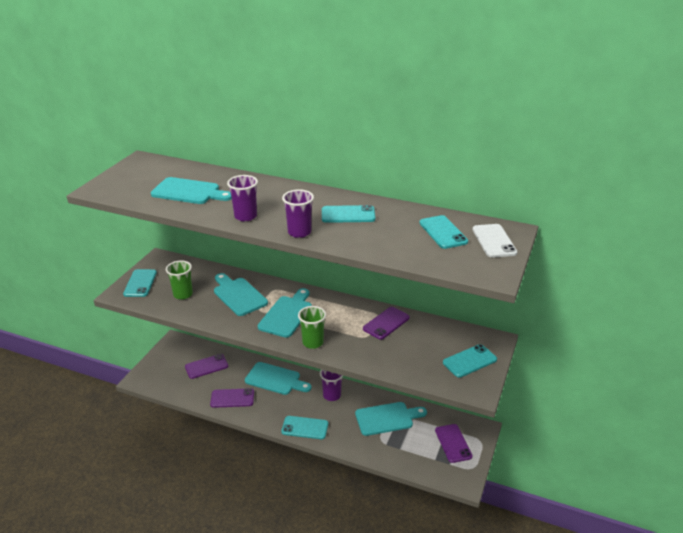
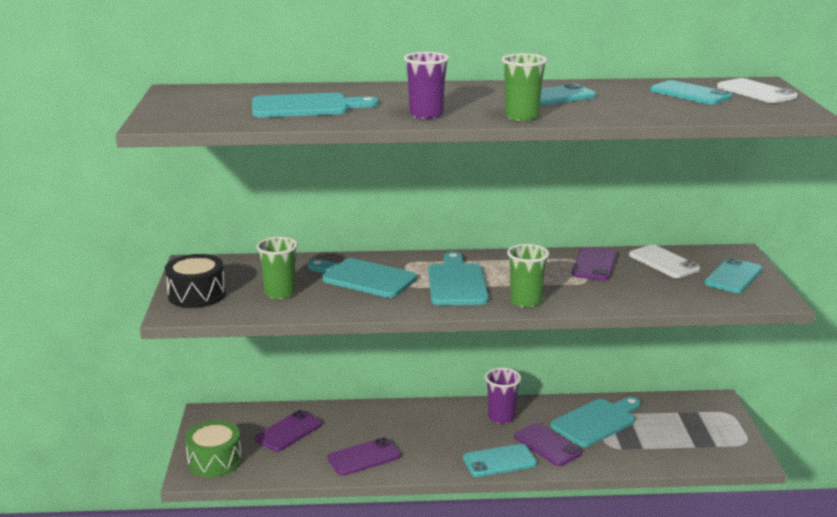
camera: 25 degrees left, 10 degrees down
(140, 283) = (197, 295): turquoise phone -> black drum
(155, 374) = (215, 461): none -> green drum
(275, 379) = (406, 420): turquoise cutting board -> none
(299, 232) = (521, 117): purple cup -> green cup
(434, 334) = (664, 262): none -> white phone
(453, 443) = (700, 424): purple phone -> purple phone (547, 445)

